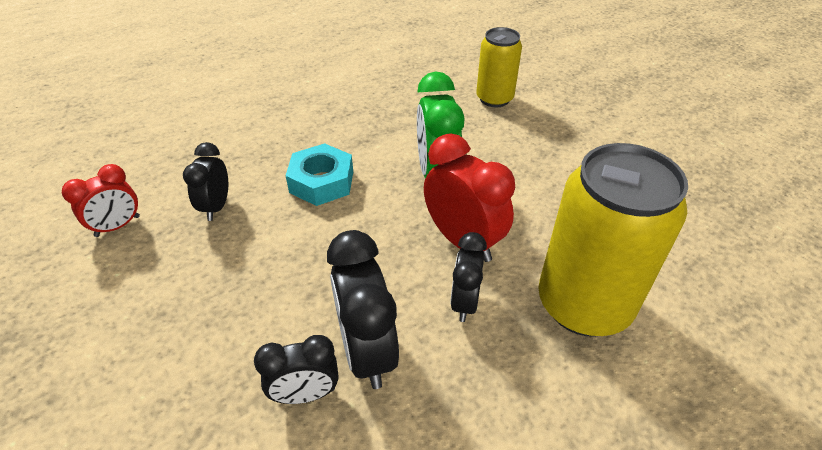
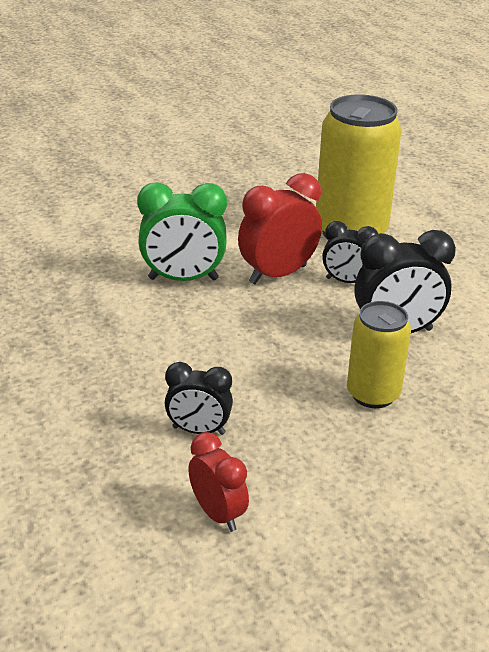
camera: 85 degrees left, 10 degrees down
(305, 394) = (438, 364): black clock -> none
(322, 182) = (173, 352): turquoise nut -> none
(494, 99) = (61, 230): yellow can -> yellow can (373, 394)

